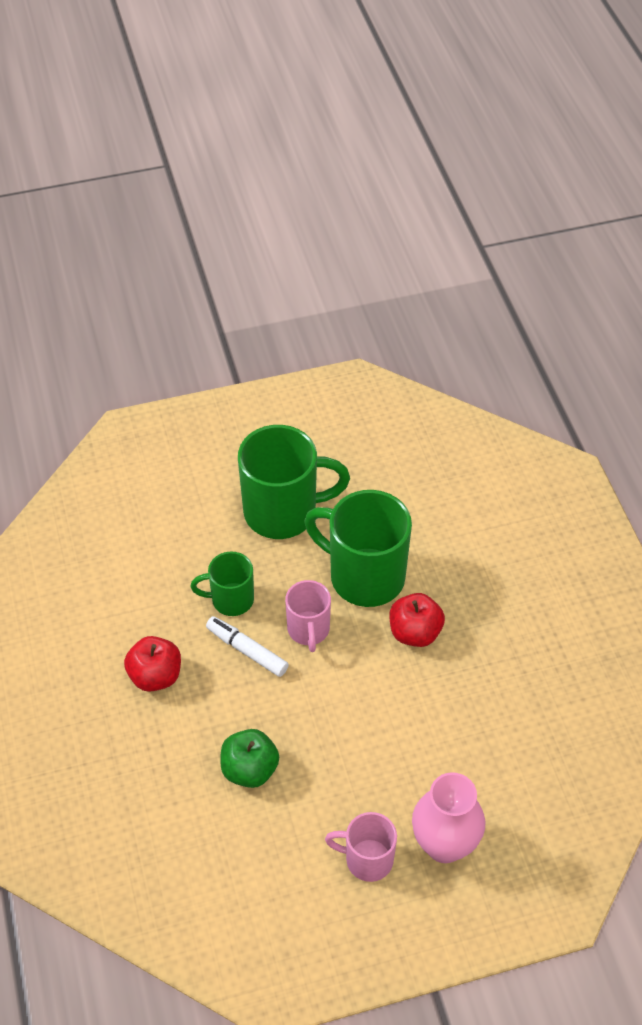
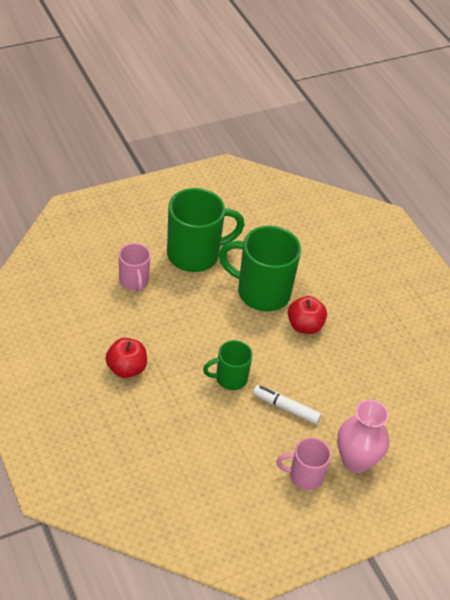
camera: 15 degrees left, 5 degrees down
(231, 600) = (170, 314): green mug -> green mug (230, 378)
(247, 650) = (189, 346): white marker -> white marker (286, 408)
(250, 769) = (208, 425): green apple -> none
(308, 630) = (230, 330): pink mug -> pink mug (134, 281)

